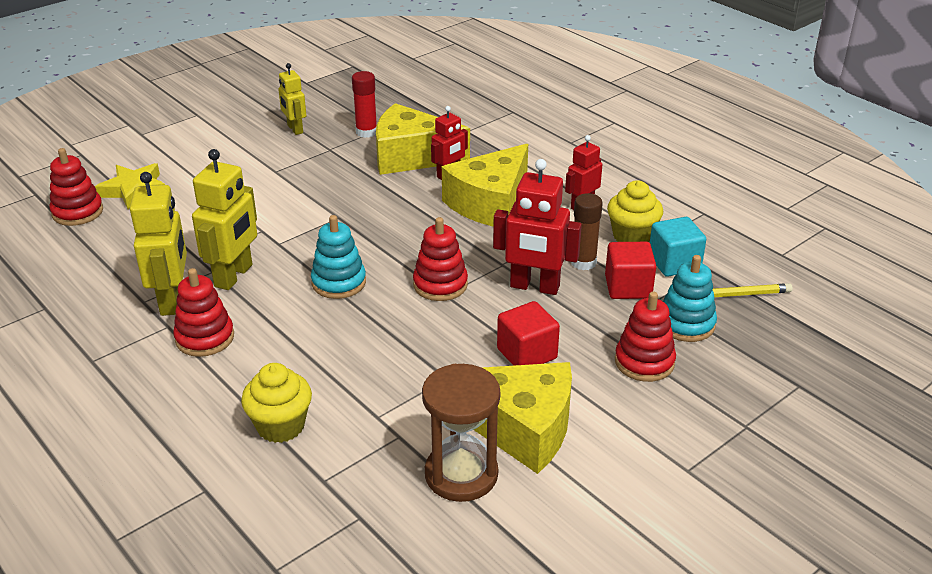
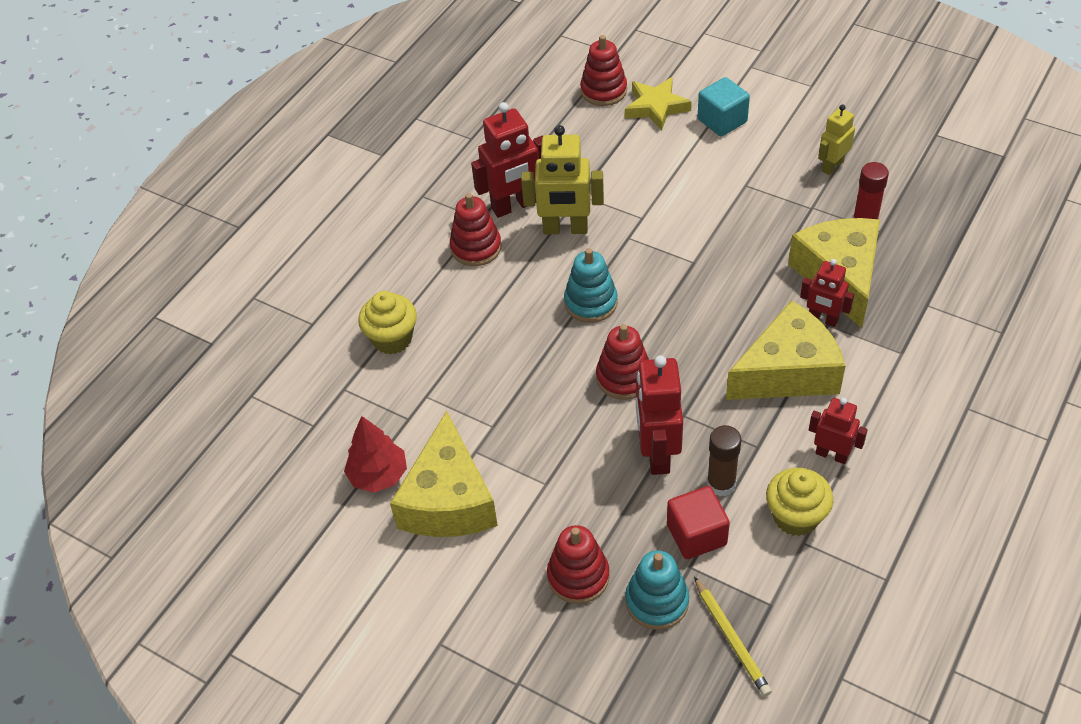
camera: 75 degrees right, 15 degrees up
(172, 300) = (514, 206): yellow robot -> red robot
(461, 474) = (378, 475): brown hourglass -> red tree
(490, 203) = (788, 372): yellow cheese -> yellow cheese turned 135 degrees clockwise
(527, 354) = (550, 476): red cube -> none
(674, 263) = (763, 569): turquoise cube -> turquoise cube (722, 121)

